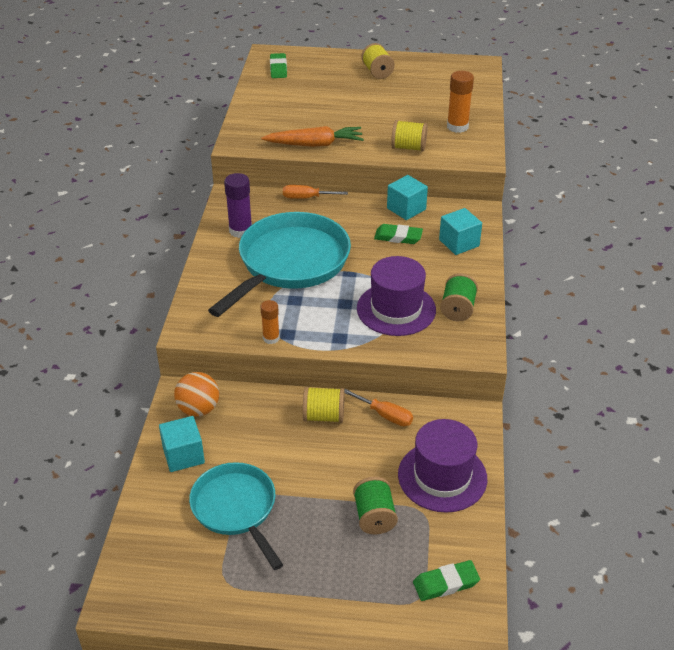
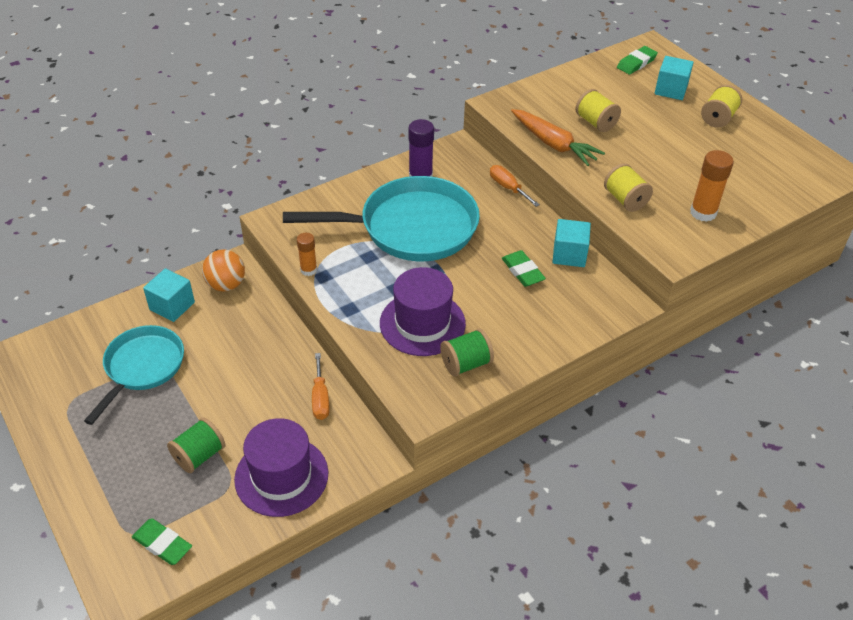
camera: 50 degrees right, 5 degrees up
(323, 416) = (284, 360): yellow spool -> yellow spool (595, 122)
(459, 243) = (562, 315): turquoise cube -> turquoise cube (671, 90)

